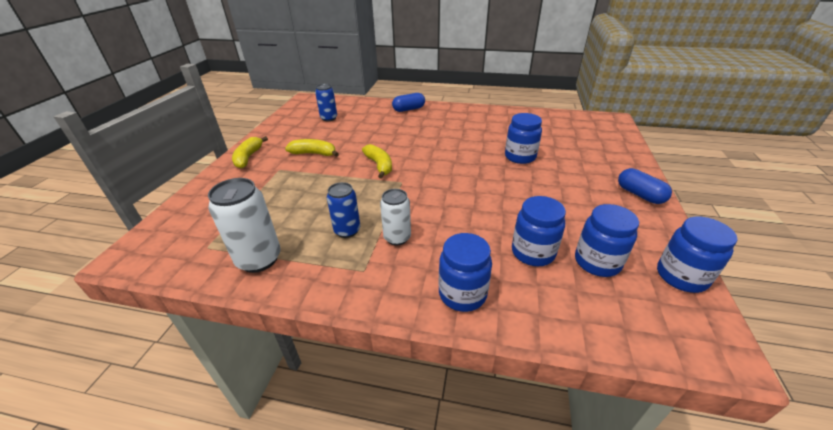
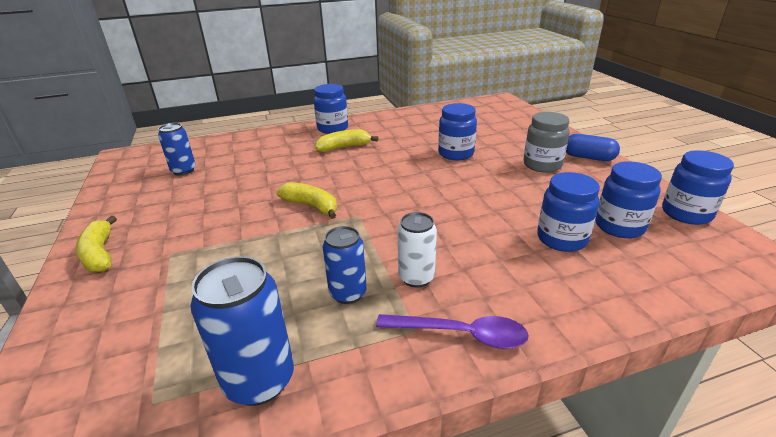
camera: 30 degrees left, 5 degrees down
(259, 259) = (259, 380): white can -> blue can
(314, 153) = (205, 218): yellow banana -> yellow banana (344, 147)
(387, 286) = (461, 334): none -> purple spoon
(409, 109) = (284, 136): blue capsule -> none
(462, 294) = (544, 306): blue jar -> blue jar (332, 128)
(585, 188) = (542, 165): none -> grey jar

